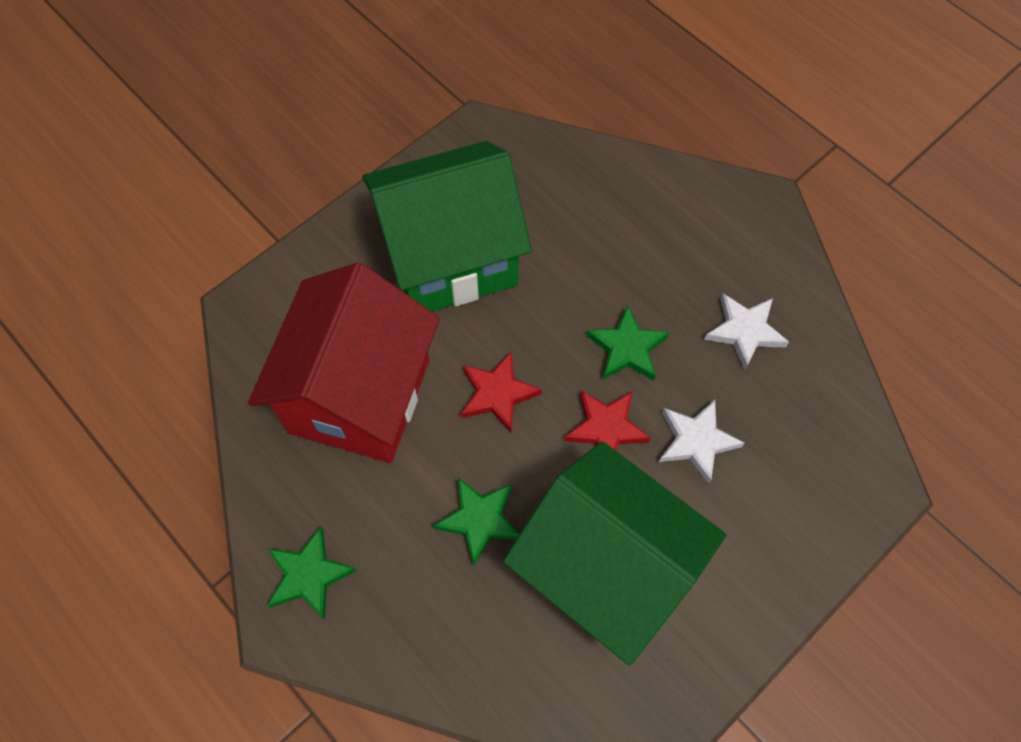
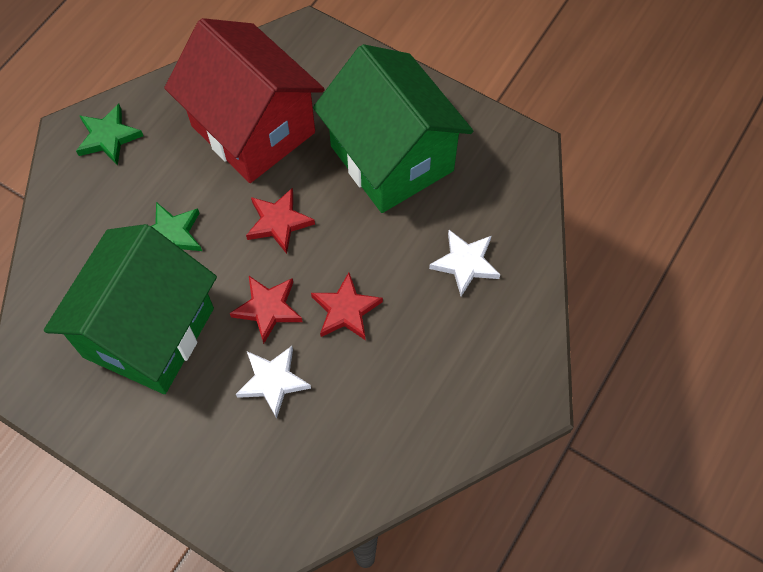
camera: 75 degrees right, 0 degrees up
(360, 396) = (253, 129): red house -> red house turned 45 degrees clockwise
(627, 348) = (346, 310): green star -> red star
(744, 331) = (389, 404): white star -> white star (465, 263)

